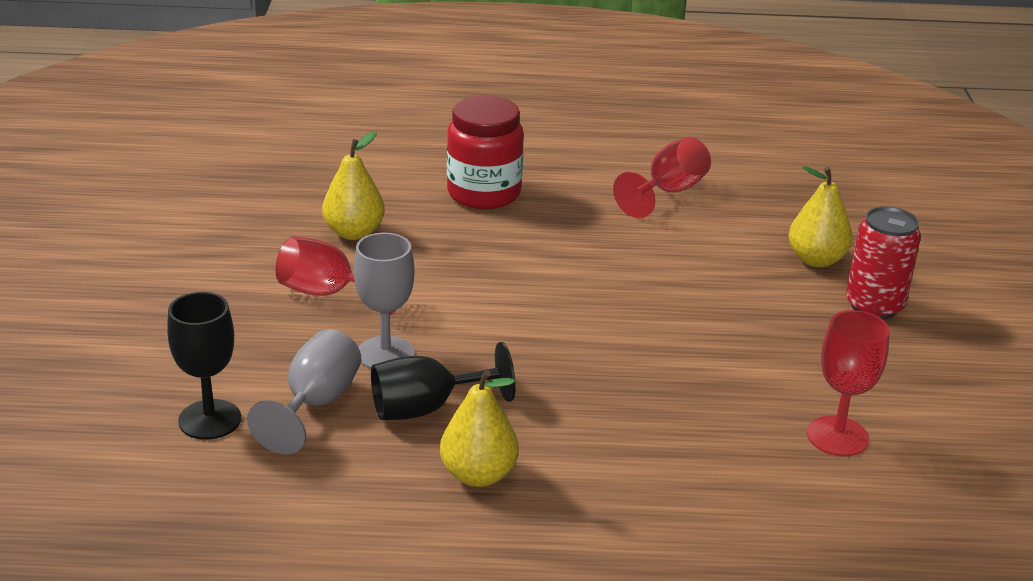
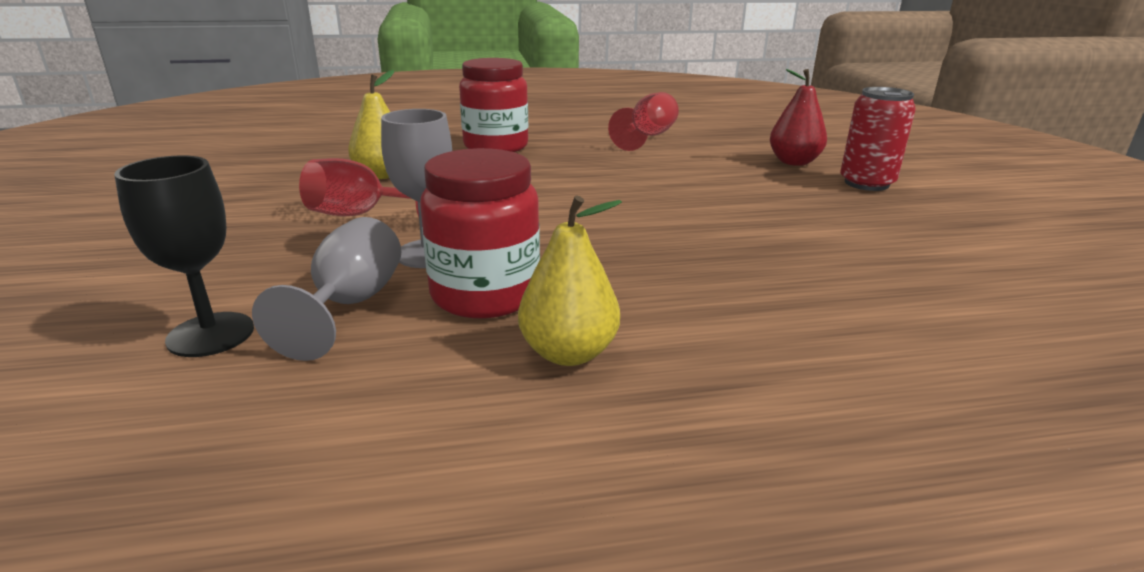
camera: 10 degrees left, 5 degrees down
(426, 408) = (485, 295): black goblet -> red jar
(816, 260) = (794, 162): yellow pear -> red pear
(837, 436) = (929, 273): red goblet -> none

